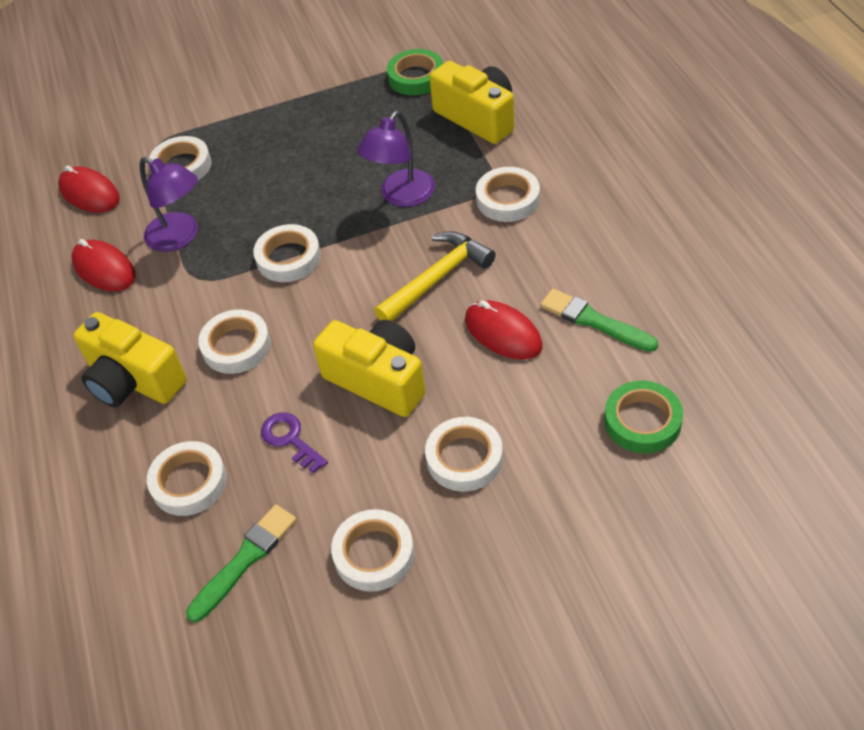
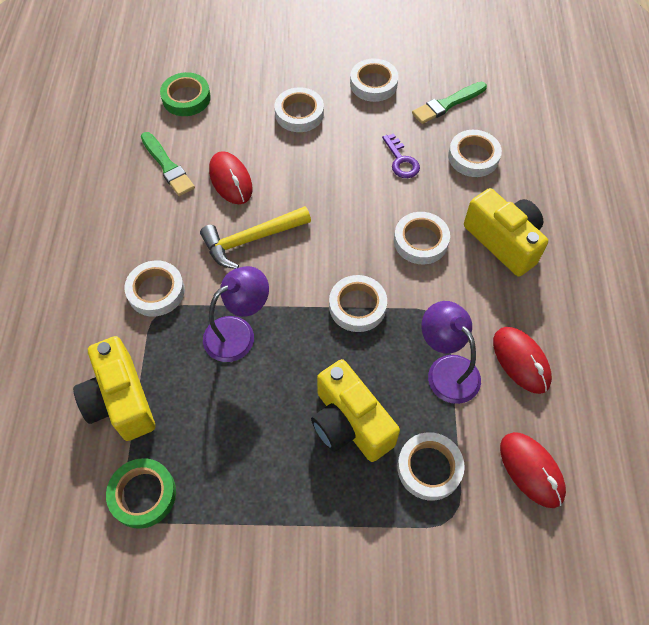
camera: 165 degrees left, 10 degrees up
(378, 380) = (329, 179): yellow camera -> yellow camera (349, 423)

